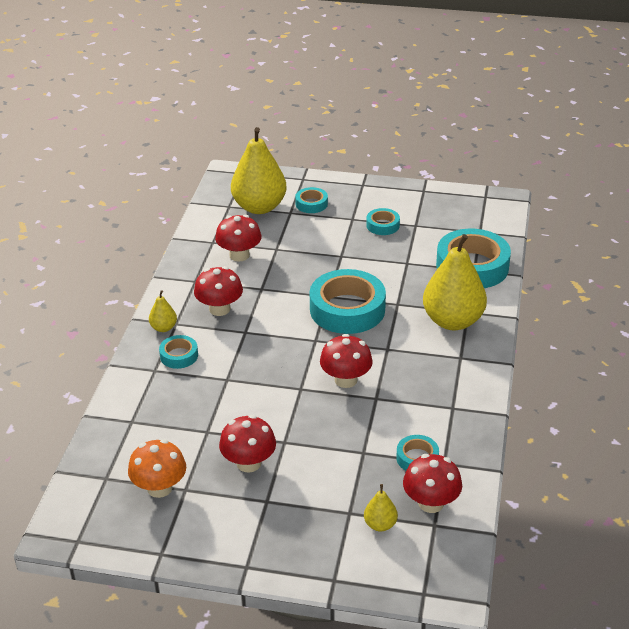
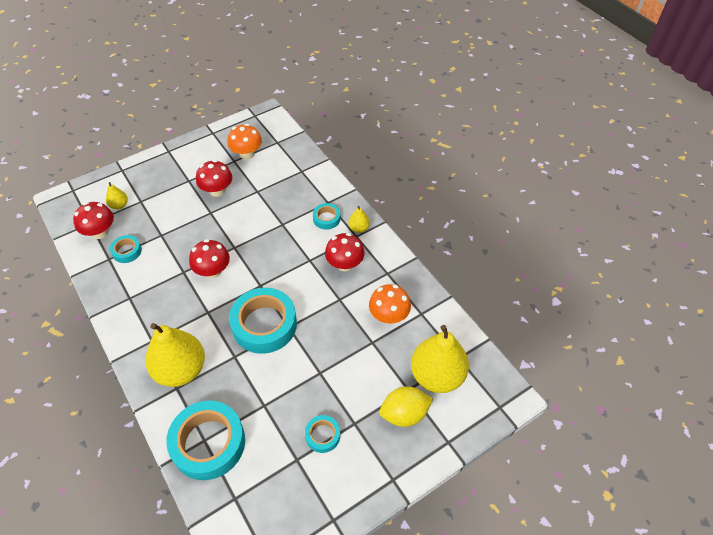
camera: 135 degrees right, 15 degrees up
(239, 255) = (389, 316): red mushroom -> orange mushroom
(311, 204) = (404, 414): turquoise tape -> yellow lemon

